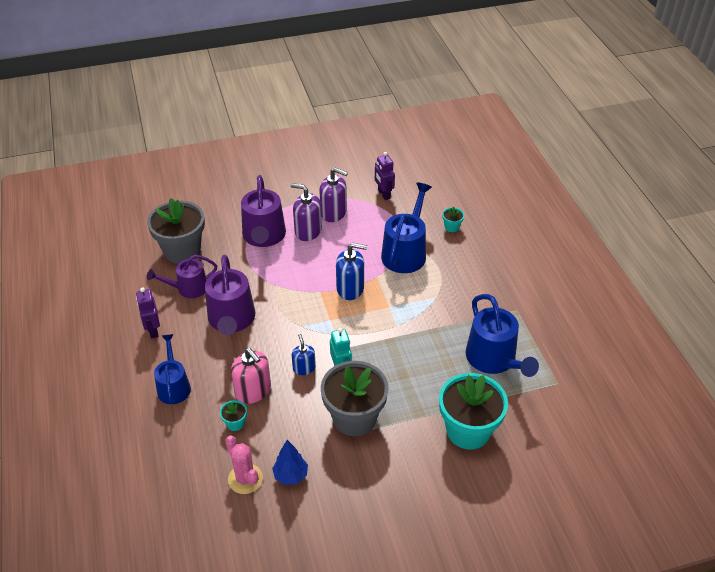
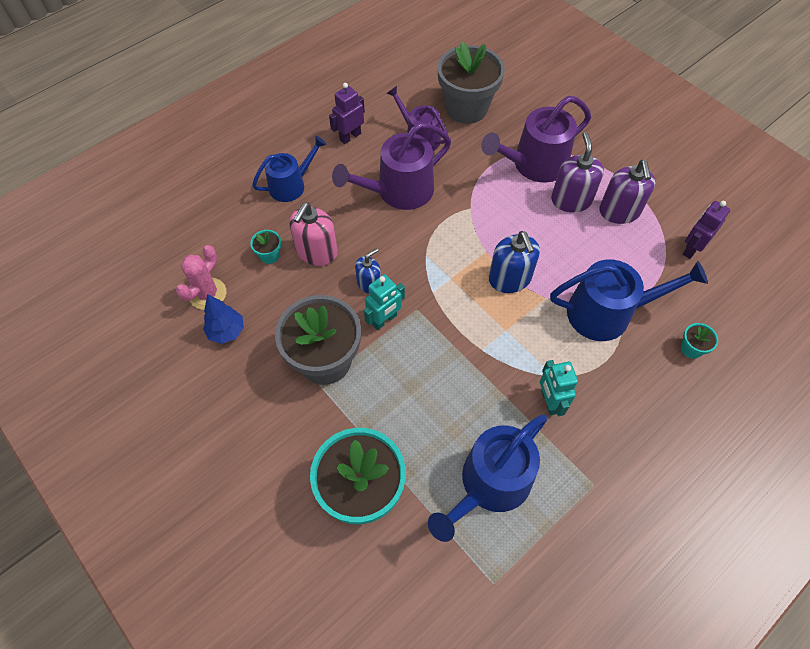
camera: 65 degrees right, 15 degrees up
(452, 307) = (549, 402): none -> turquoise robot

